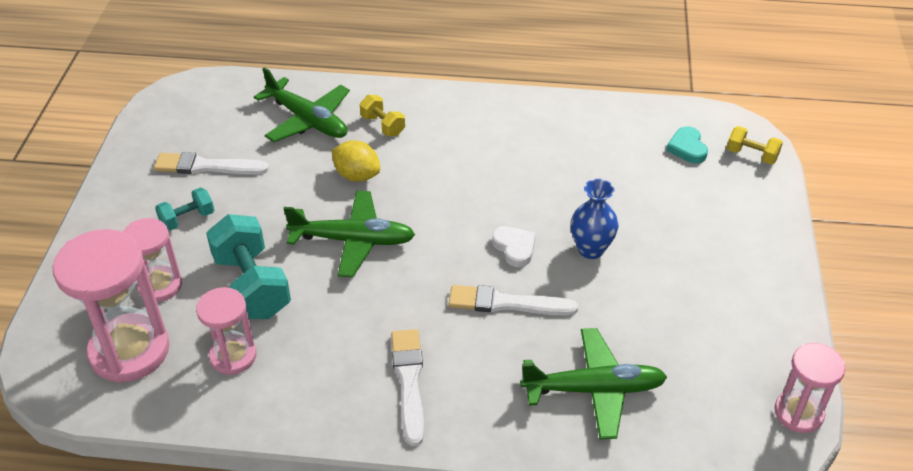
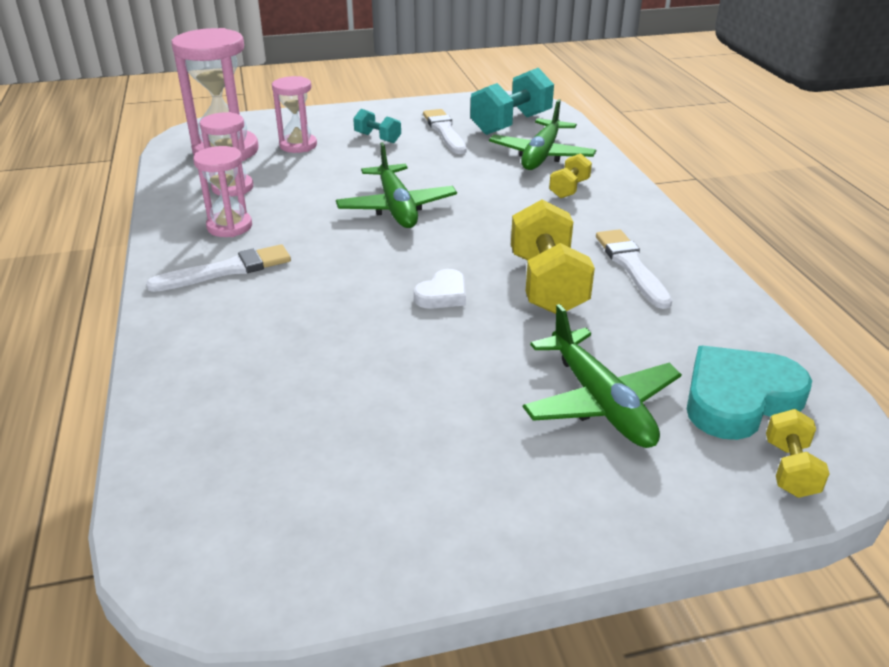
camera: 70 degrees right, 10 degrees down
(252, 285) = (315, 177): turquoise dumbbell -> turquoise dumbbell (511, 124)
(357, 175) = (486, 191): yellow lemon -> none
(507, 303) = (355, 305): white brush -> white brush (631, 266)
(526, 187) = (547, 284): none -> yellow dumbbell
(591, 249) = (474, 347): blue vase -> none
(594, 390) = (246, 386): green plane -> green plane (600, 402)
(687, 148) = (739, 398): turquoise heart -> turquoise heart, size x1.83
(798, 413) = (251, 591): pink hourglass -> pink hourglass (229, 226)

